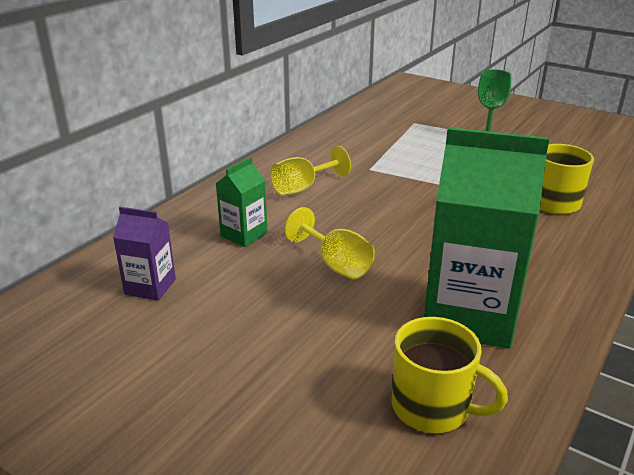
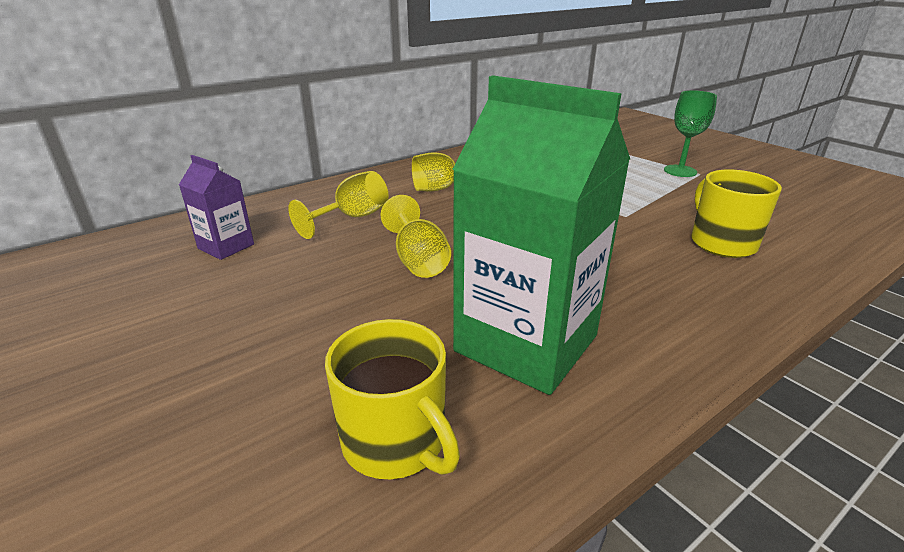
camera: 20 degrees right, 0 degrees up
(244, 234) = (352, 218): green carton -> yellow goblet

